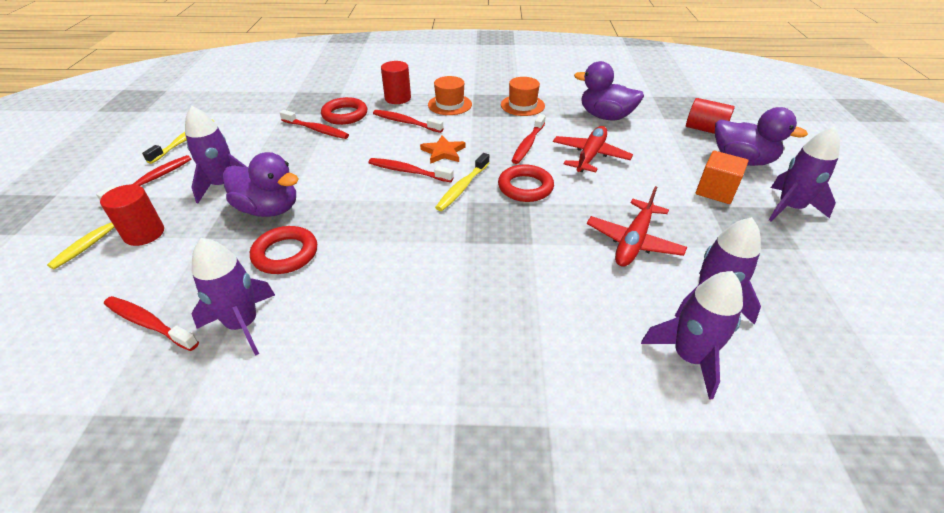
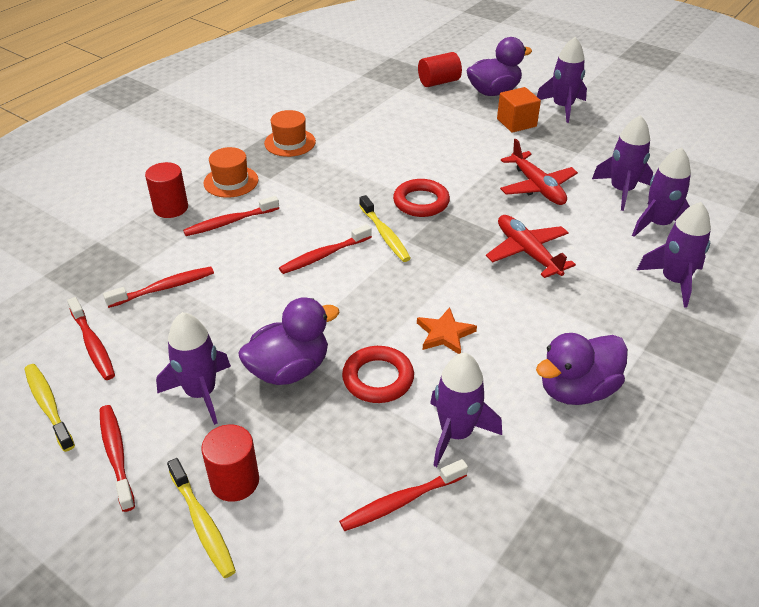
camera: 55 degrees left, 0 degrees up
(345, 115) = (157, 257): red ring -> none
(443, 152) = (315, 222): orange star -> orange star (445, 334)
(528, 144) = (359, 171): red toothbrush -> red toothbrush (93, 345)
(590, 156) = (413, 150): red plane -> red plane (527, 252)
(600, 410) = (674, 281): none -> purple rocket
(605, 116) = (364, 112): purple duck -> purple duck (577, 390)

